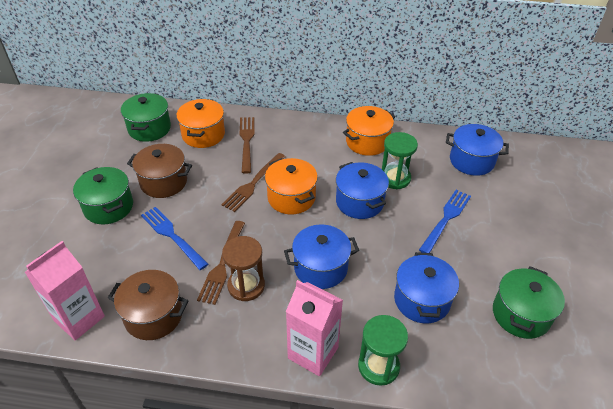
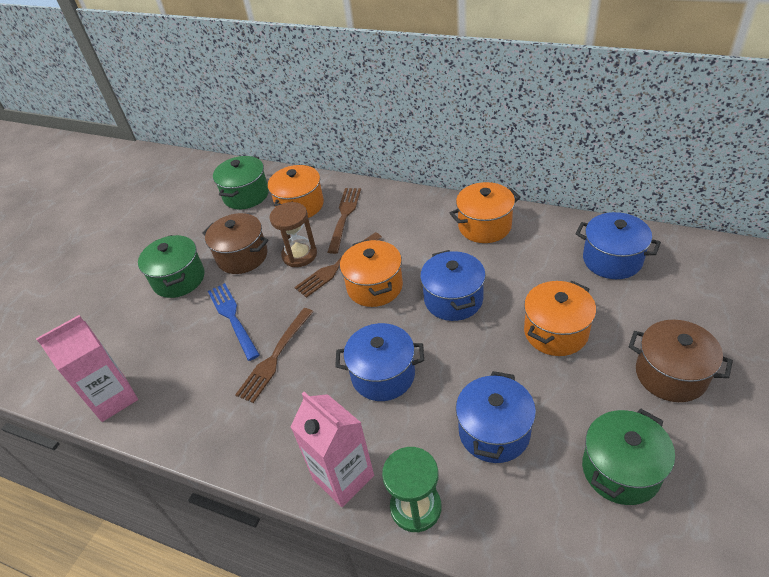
camera: 20 degrees right, 0 degrees up
(153, 316) = (186, 406): brown pot -> brown pot (671, 374)
(246, 286) = (293, 385): brown hourglass -> brown hourglass (299, 255)
(395, 178) = (505, 274): green hourglass -> none
(446, 219) = (555, 332): blue fork -> orange pot

